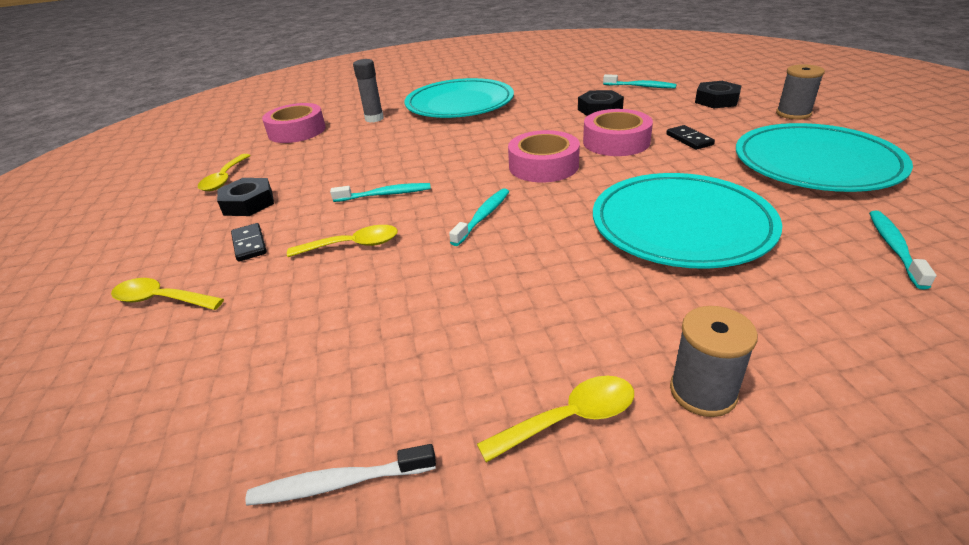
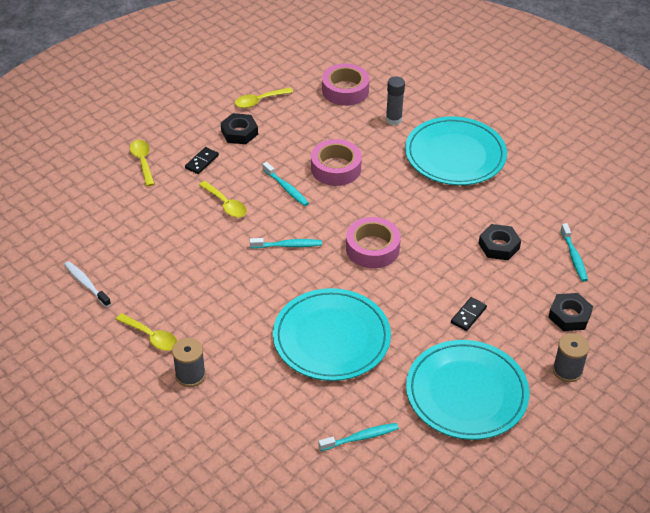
camera: 55 degrees right, 10 degrees up
(616, 142) = (437, 274): pink tape -> pink tape (336, 168)

